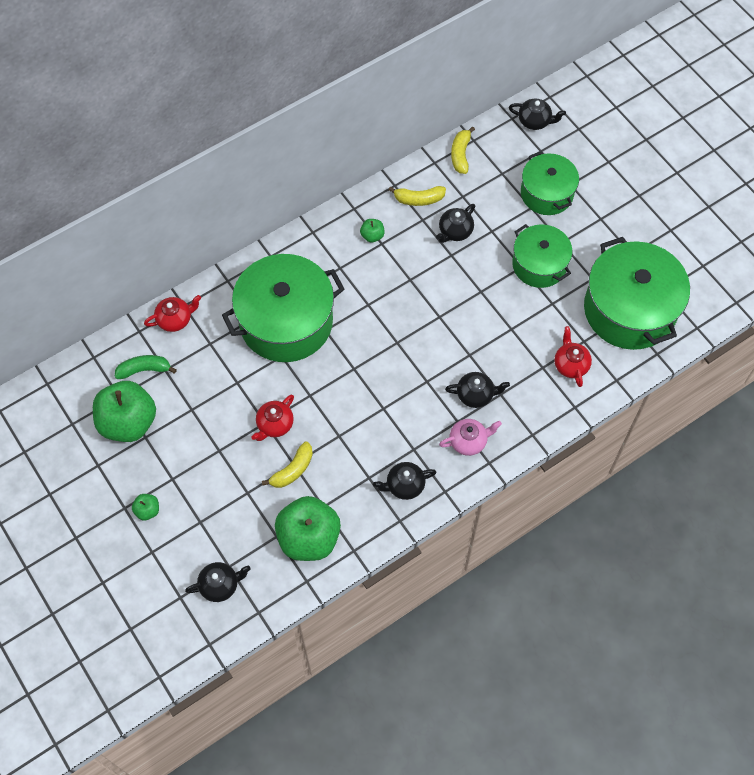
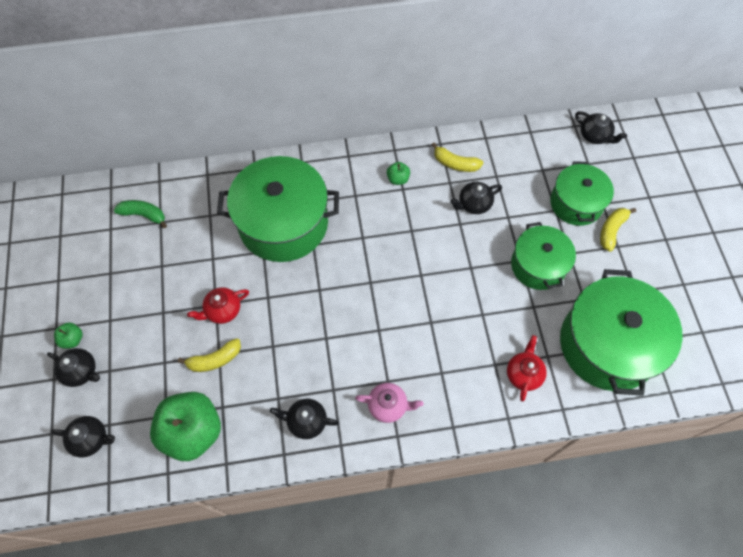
camera: 25 degrees right, 0 degrees up
(128, 422) = (104, 254): green apple -> none
(175, 319) = (193, 183): red teapot -> none
(460, 154) = (512, 139): yellow banana -> yellow banana (611, 230)
(475, 395) = (417, 363): black teapot -> black teapot (81, 371)

